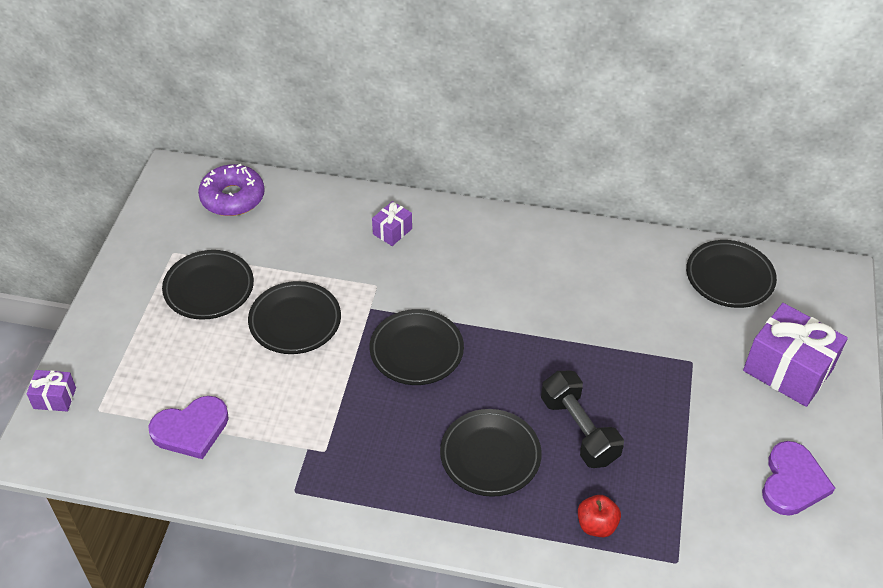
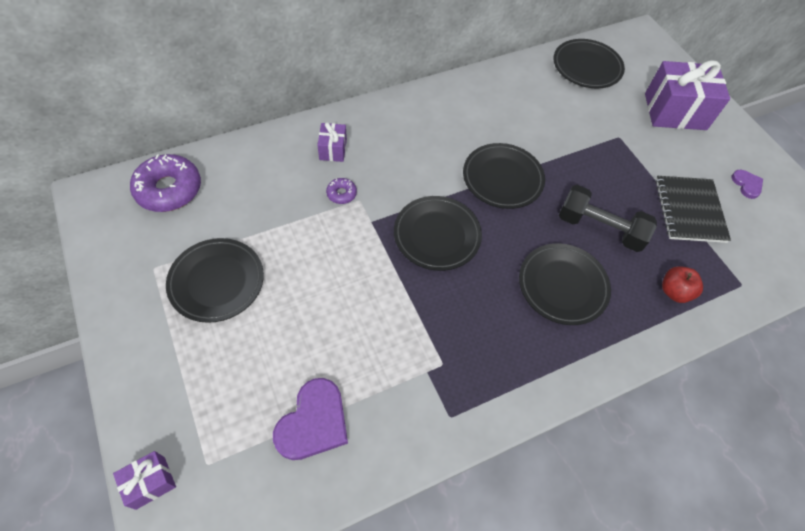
camera: 40 degrees left, 10 degrees up
(295, 321) = (319, 267): black plate -> black plate (502, 178)
(366, 272) = (341, 194): none -> purple donut
(695, 468) = (689, 210): none -> black notebook
(792, 482) = (747, 185): purple heart -> purple heart, size x0.53

